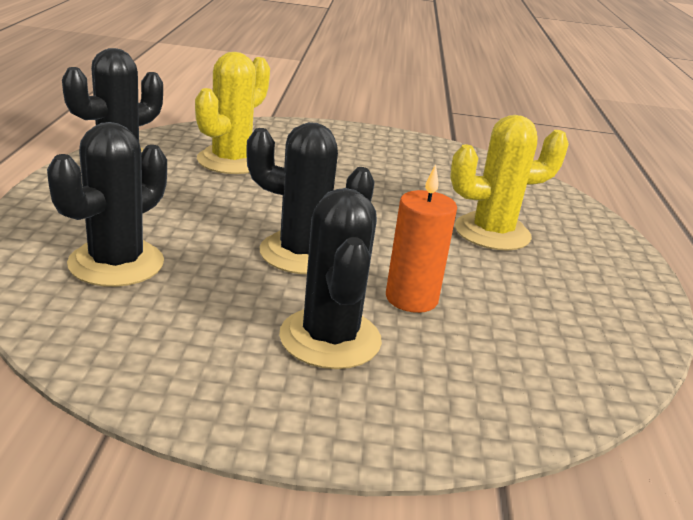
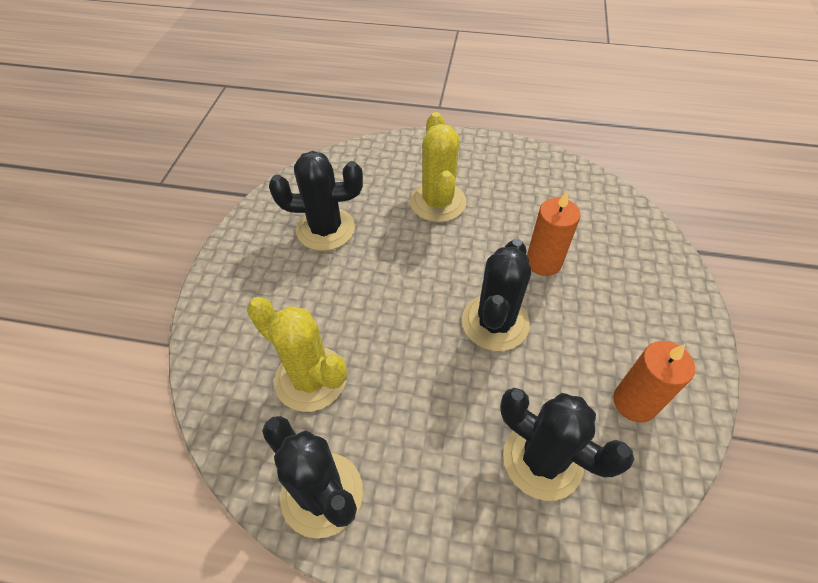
camera: 80 degrees left, 25 degrees up
(176, 339) = (634, 402): none -> orange candle
(330, 338) = (605, 311): black cactus -> black cactus (325, 229)

